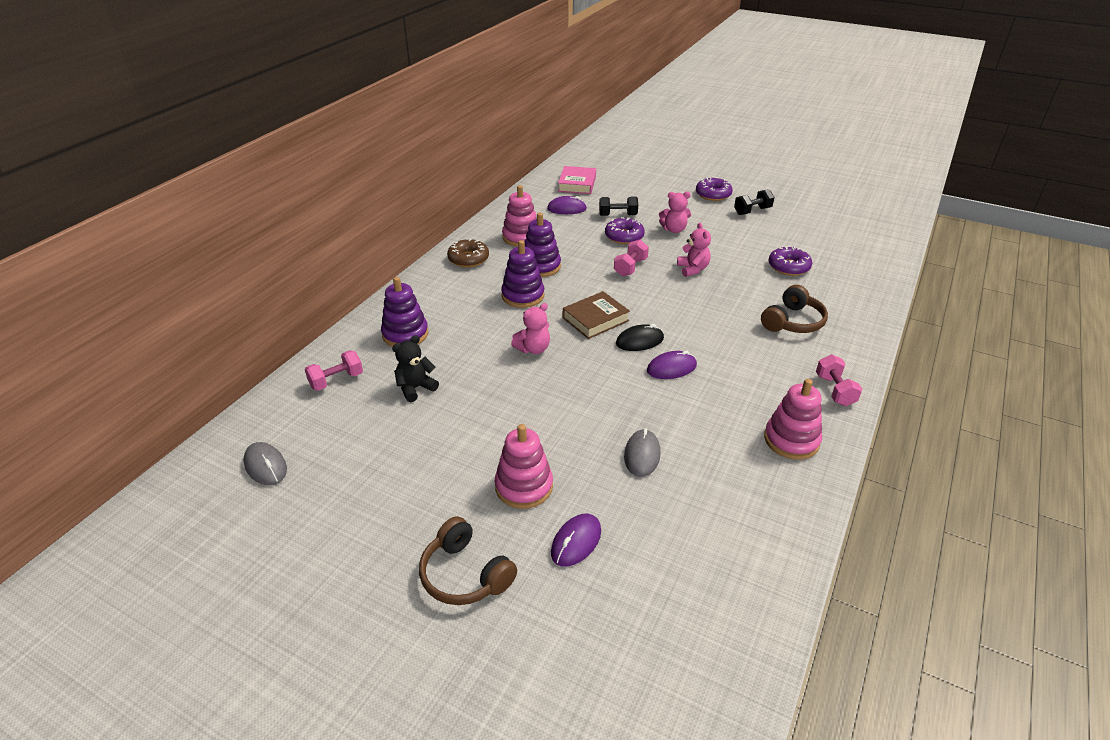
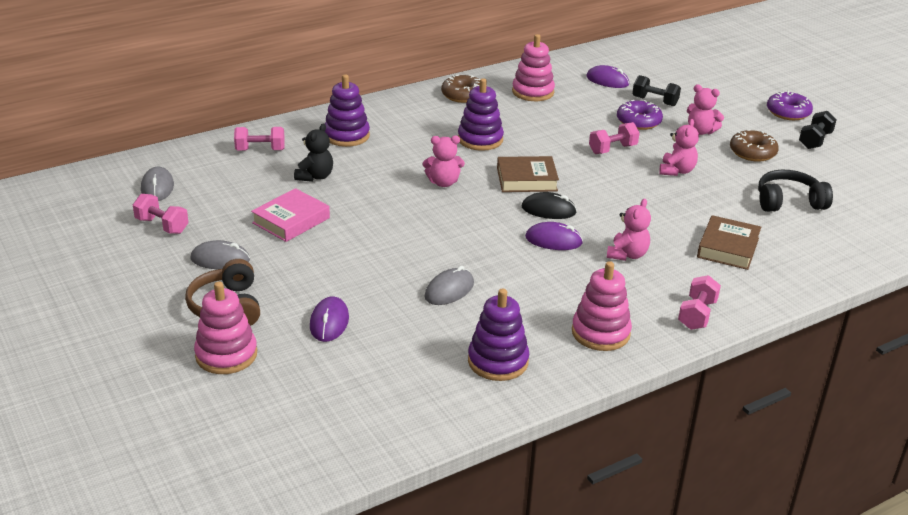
camera: 30 degrees right, 5 degrees down
(311, 510) = (162, 226): none -> pink dumbbell
(407, 521) = (220, 259): none -> grey mouse
(415, 388) = (315, 176): black teddy bear -> black teddy bear turned 120 degrees clockwise
(524, 486) = (328, 272): pink stacking toy -> pink stacking toy (226, 355)
(540, 266) = (523, 121): purple stacking toy -> purple stacking toy (498, 361)
(576, 542) = (329, 322): purple mouse -> purple mouse turned 60 degrees counterclockwise
(577, 184) = (645, 61): pink book -> pink book (291, 220)
(725, 235) = (752, 152): none -> brown donut
(735, 358) = (627, 255): none -> pink teddy bear
(752, 211) = (815, 140): black dumbbell -> black dumbbell turned 60 degrees counterclockwise
(788, 267) = (788, 202): purple donut -> black headphones
(792, 322) = (728, 248): brown headphones -> brown book

